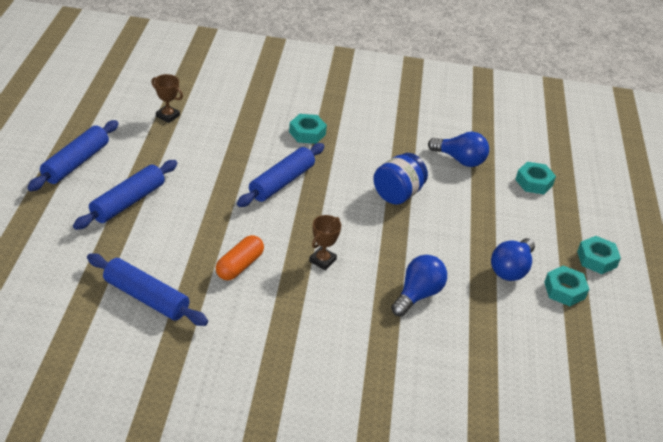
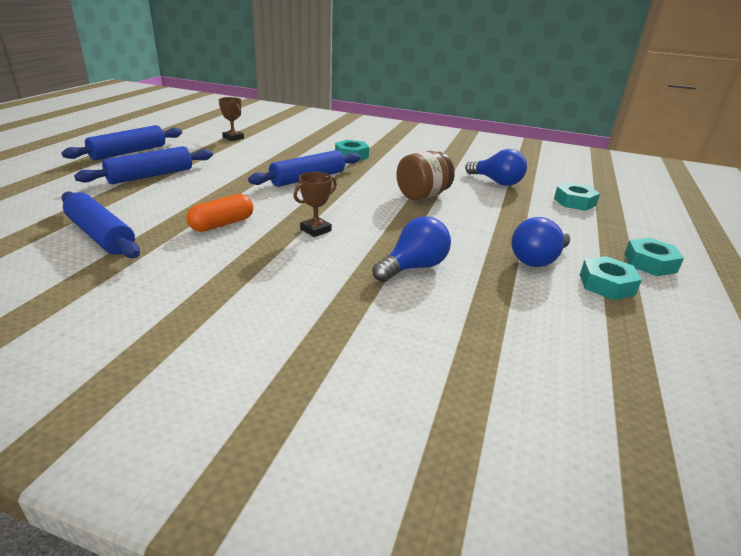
camera: 15 degrees right, 10 degrees down
(397, 194) = (422, 195): blue jar -> brown jar

